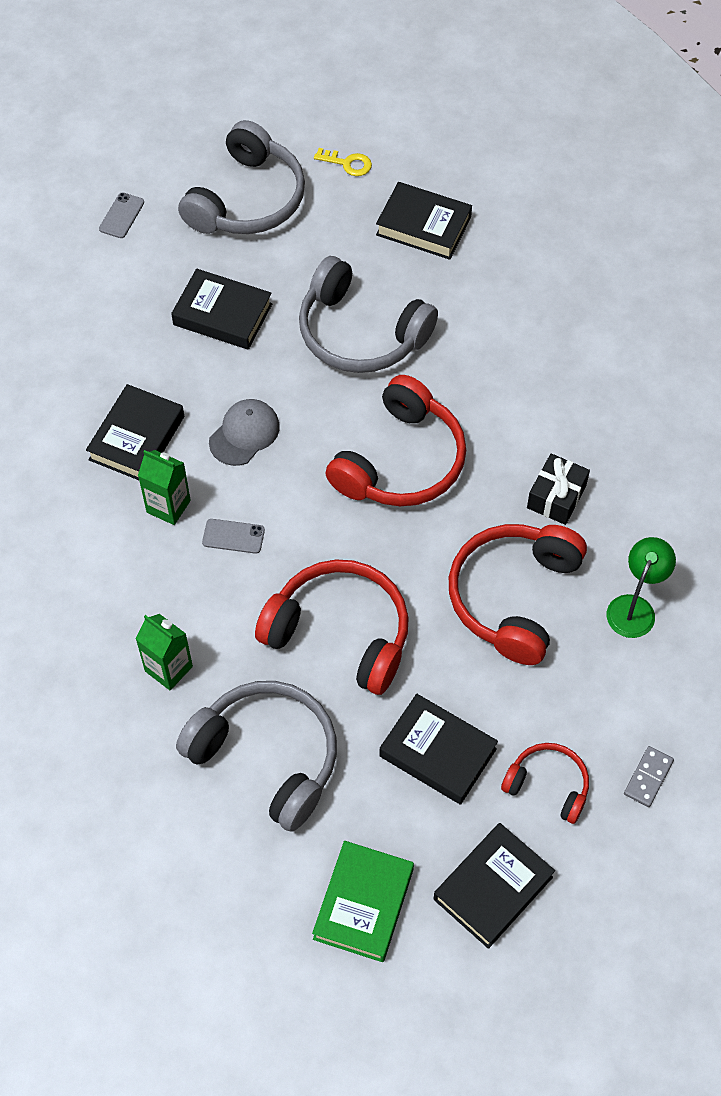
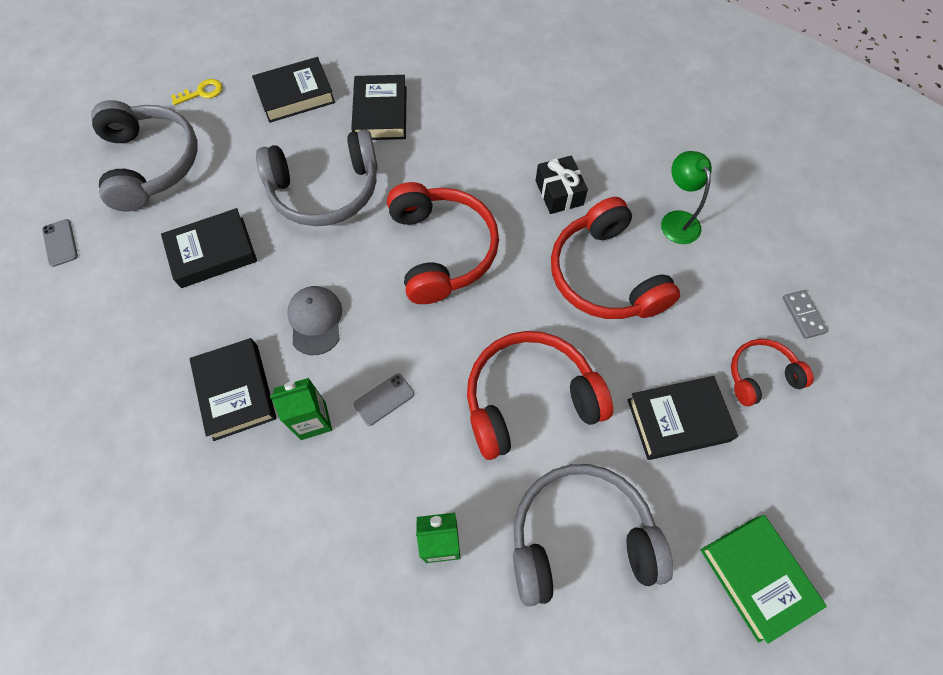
camera: 45 degrees left, 5 degrees up
(492, 888) = (811, 477): black book -> black book (380, 113)

